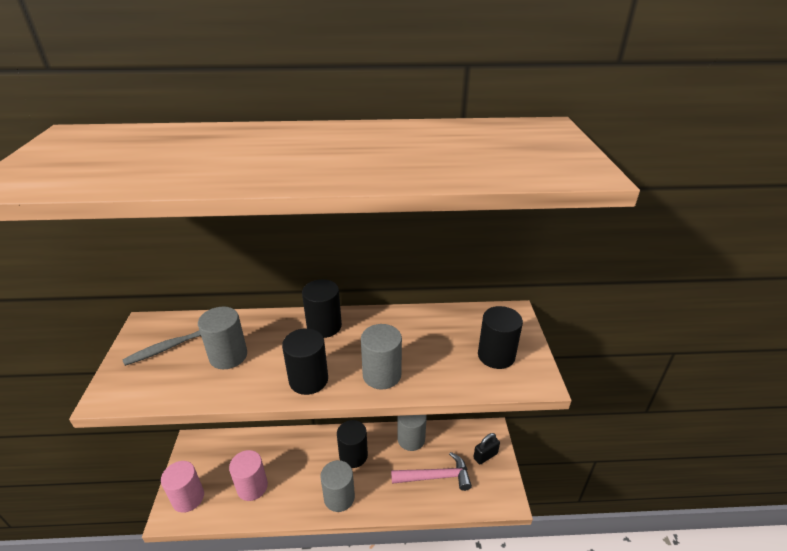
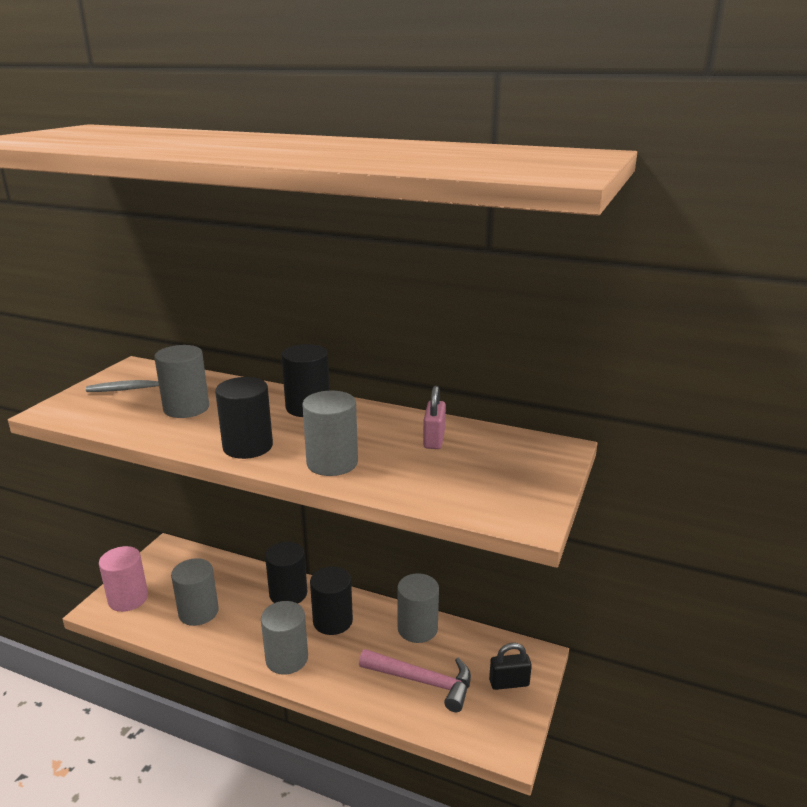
camera: 25 degrees right, 10 degrees down
(252, 487) = (198, 612): pink cylinder -> grey cylinder
(433, 330) = (434, 439): none -> pink padlock
(496, 355) = (493, 481): black cylinder -> black cylinder (288, 593)

